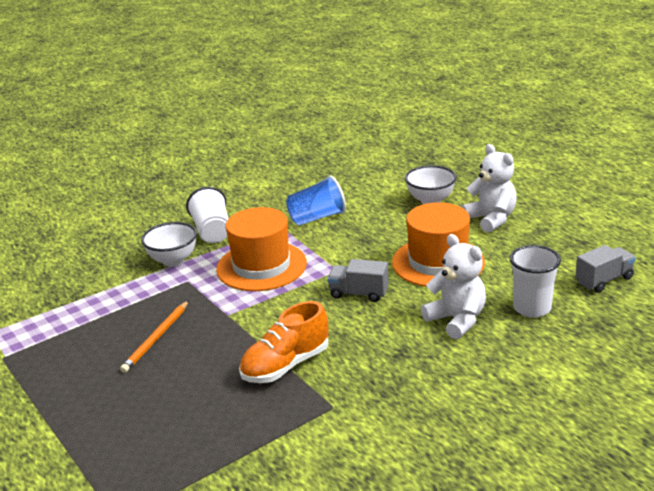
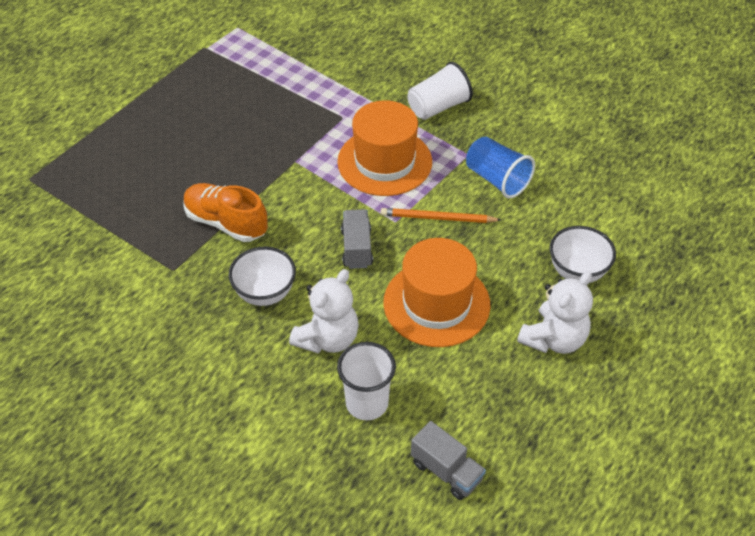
camera: 70 degrees right, 20 degrees up
(156, 338) = (248, 126): orange pencil -> orange pencil (437, 218)
(173, 260) = (375, 96): white bowl -> white bowl (265, 293)

